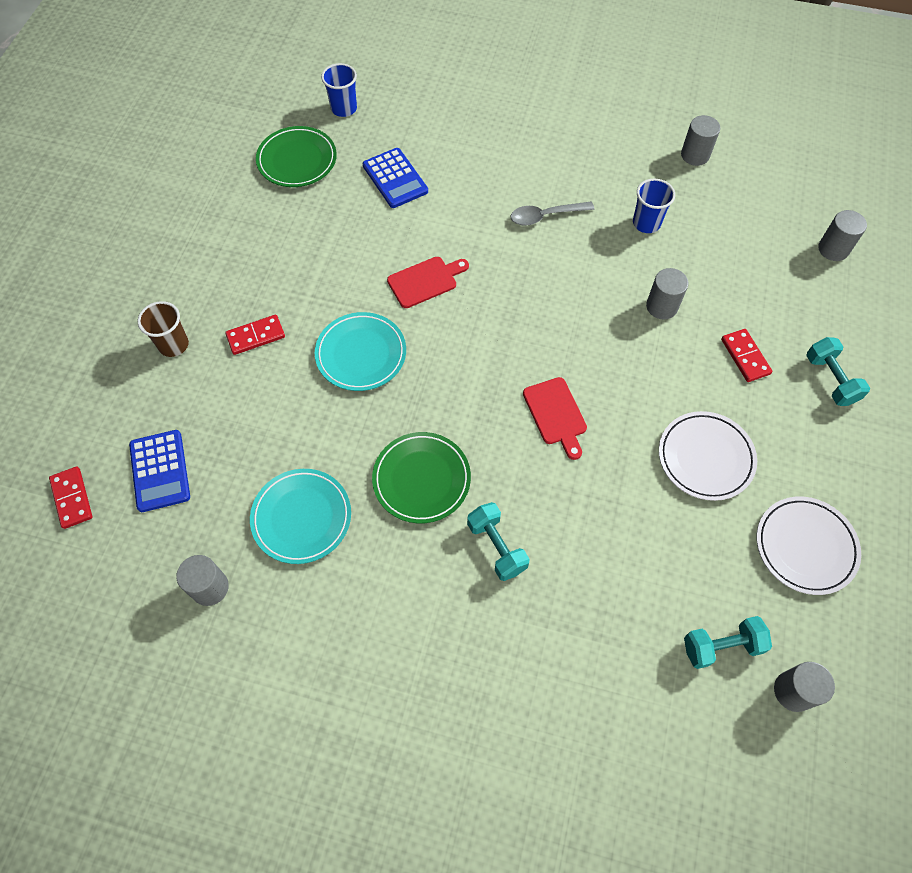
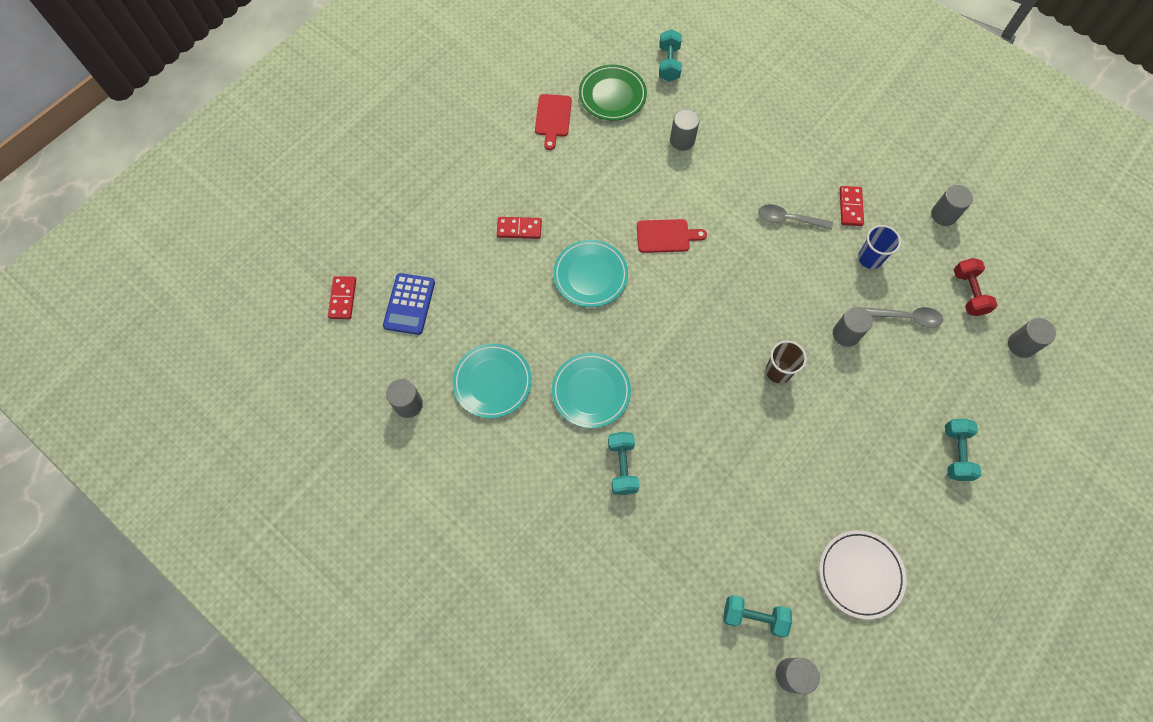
camera: 25 degrees right, 5 degrees up
(173, 345) = (457, 211): brown cup -> brown cup (778, 371)
(344, 108) = (669, 64): blue cup -> turquoise dumbbell
(395, 178) = (682, 140): blue calculator -> grey cylinder
(421, 479) = (591, 391): green plate -> turquoise plate
(556, 414) = (716, 386): red cutting board -> red cutting board (553, 118)
(705, 457) = (817, 470): white plate -> none
(712, 266) = (906, 317): none -> grey spoon
(745, 357) = (893, 404): red domino -> red domino (850, 207)
(758, 219) = (968, 293): none -> red dumbbell

